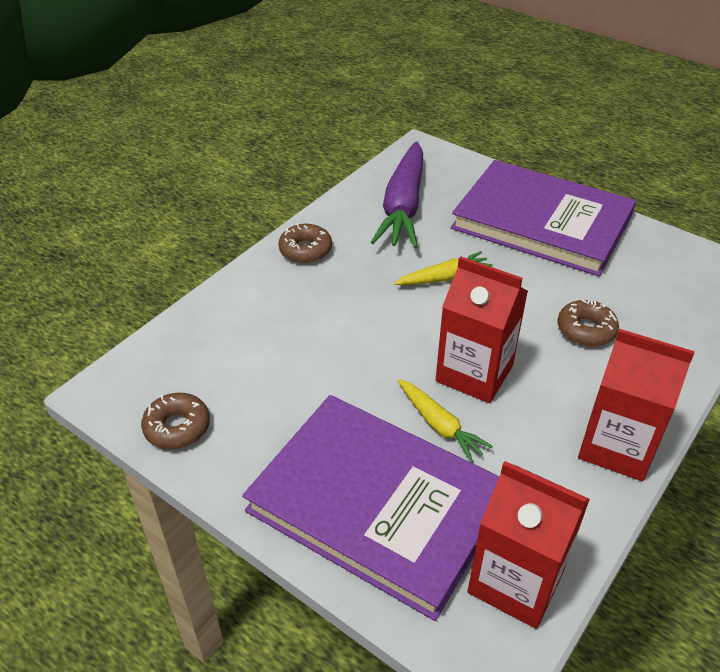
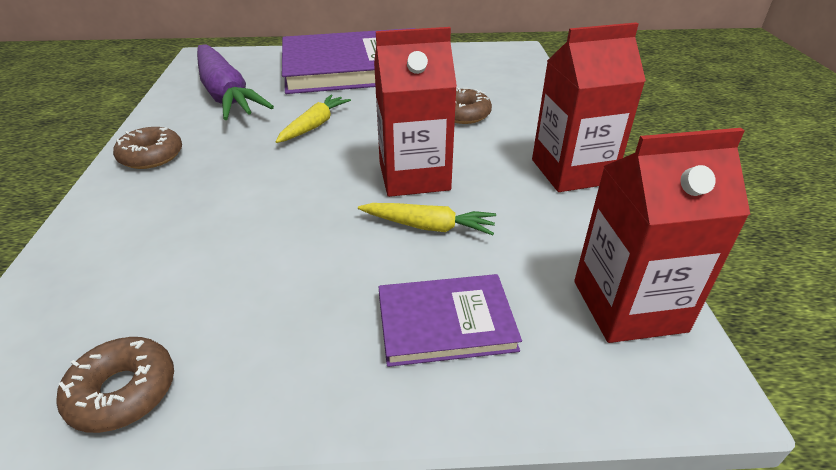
camera: 40 degrees left, 5 degrees down
(377, 504) = (445, 322): purple book -> purple book, size x0.47

